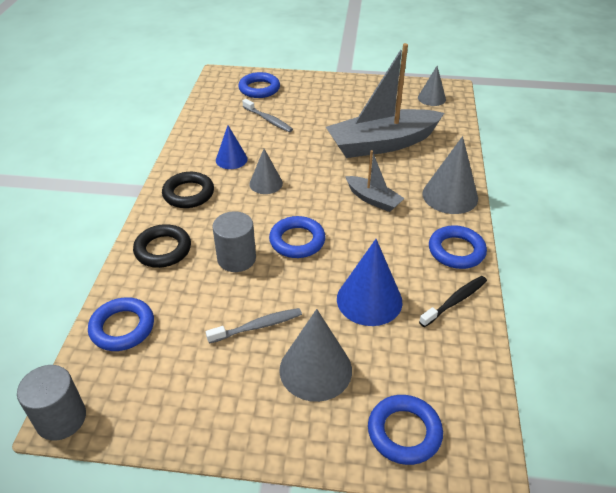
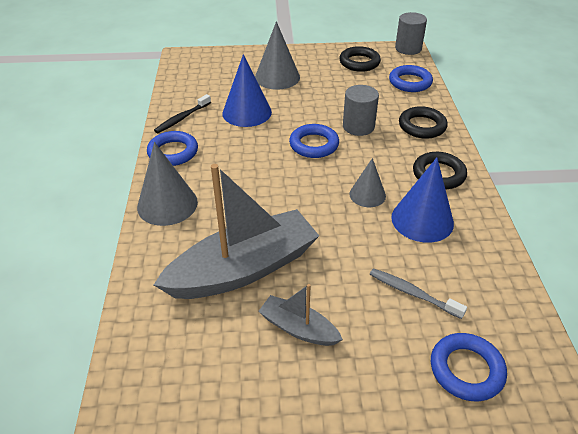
camera: 170 degrees right, 0 degrees up
(169, 389) = (359, 62): none -> black ring
(231, 159) = (422, 220): blue cone -> blue cone, size x1.62
(258, 326) = (321, 91): grey toothbrush -> none
(373, 199) = (249, 190): grey boat -> grey boat (298, 328)
(404, 432) = (223, 61): blue ring -> none
(431, 98) = (160, 389): grey cone -> none

